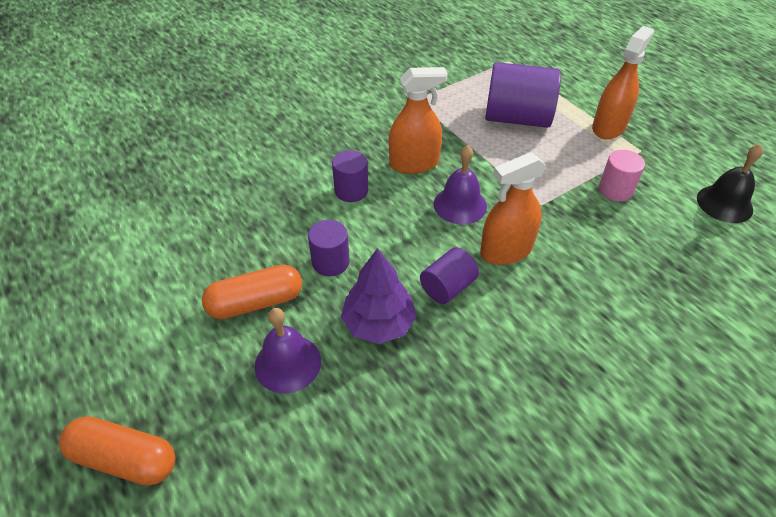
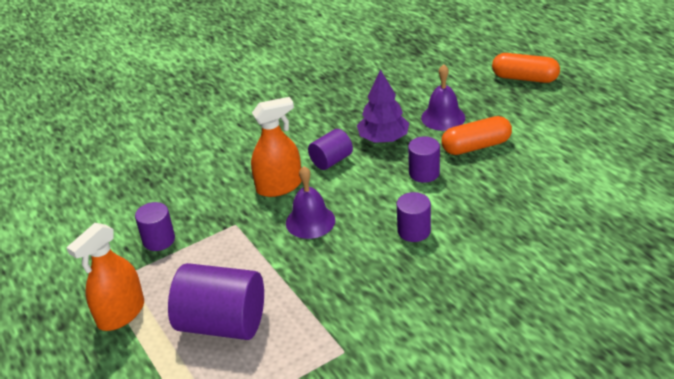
camera: 175 degrees left, 10 degrees down
(414, 163) = (350, 261): orange spray bottle -> none
(615, 190) = (159, 240): pink cylinder -> purple cylinder
(724, 203) = (67, 230): black bell -> none

